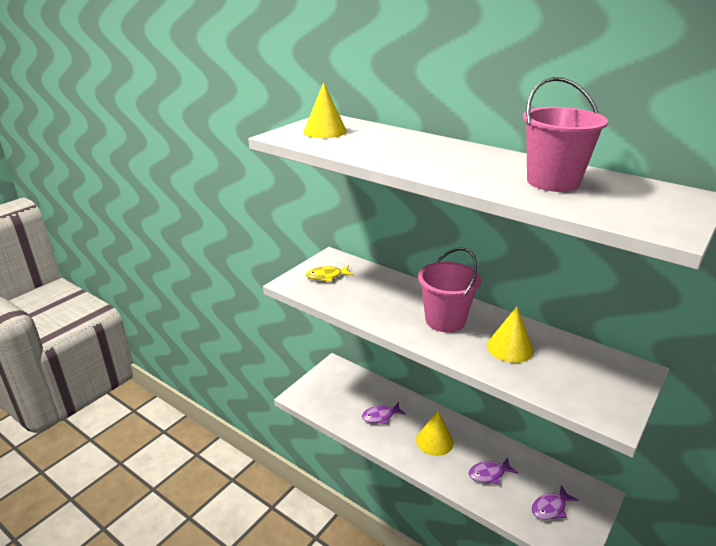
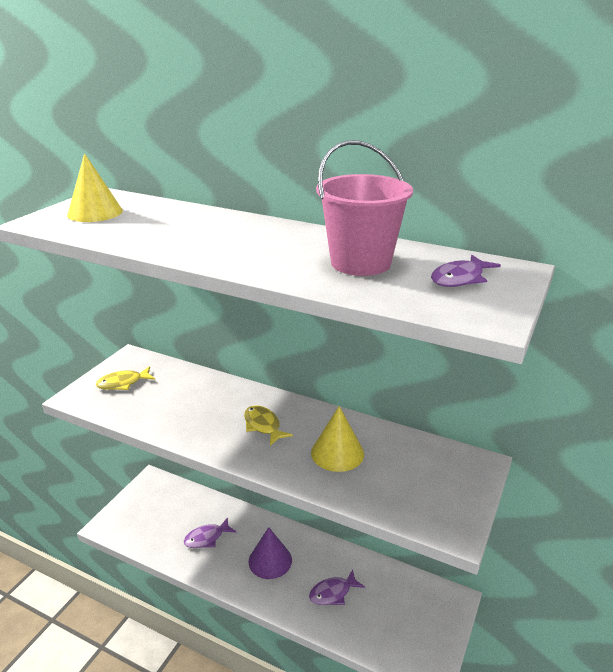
camera: 10 degrees left, 0 degrees up
(434, 441) = (270, 560): yellow cone -> purple cone
(445, 320) = (263, 426): pink bucket -> yellow fish
(550, 508) = (402, 624): purple fish -> purple fish (460, 278)

